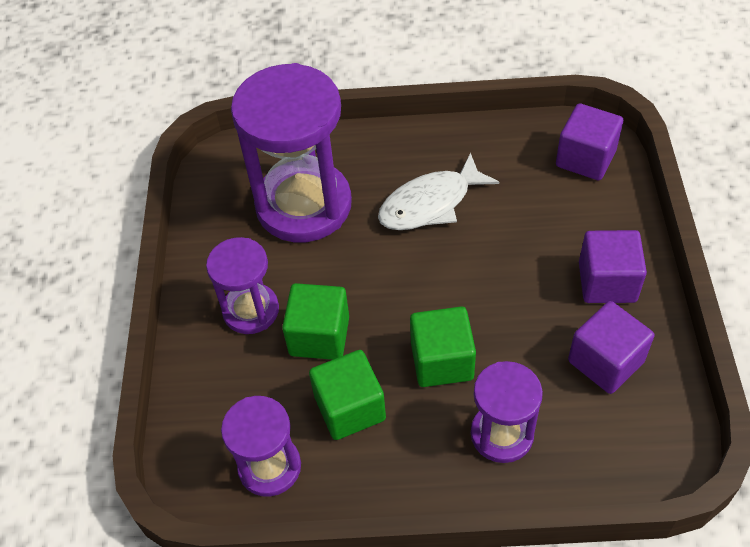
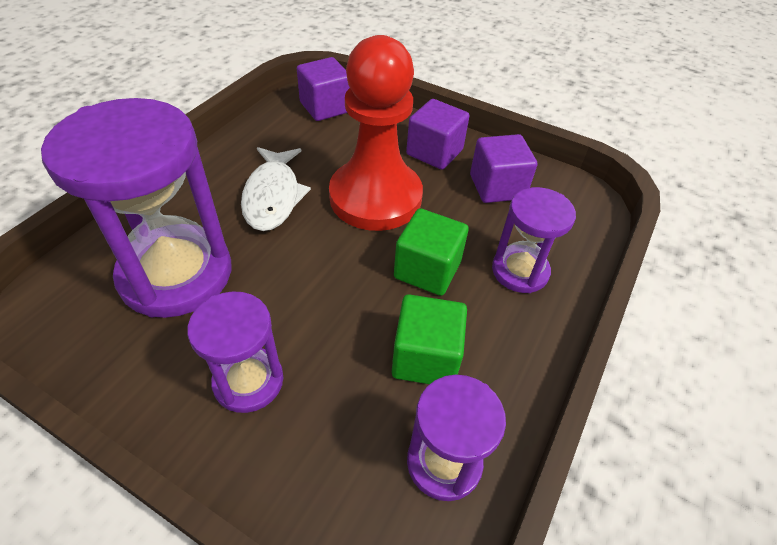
camera: 65 degrees left, 5 degrees down
(319, 336) = (330, 339): green cube -> none
(496, 273) = (375, 197): none -> red pawn

